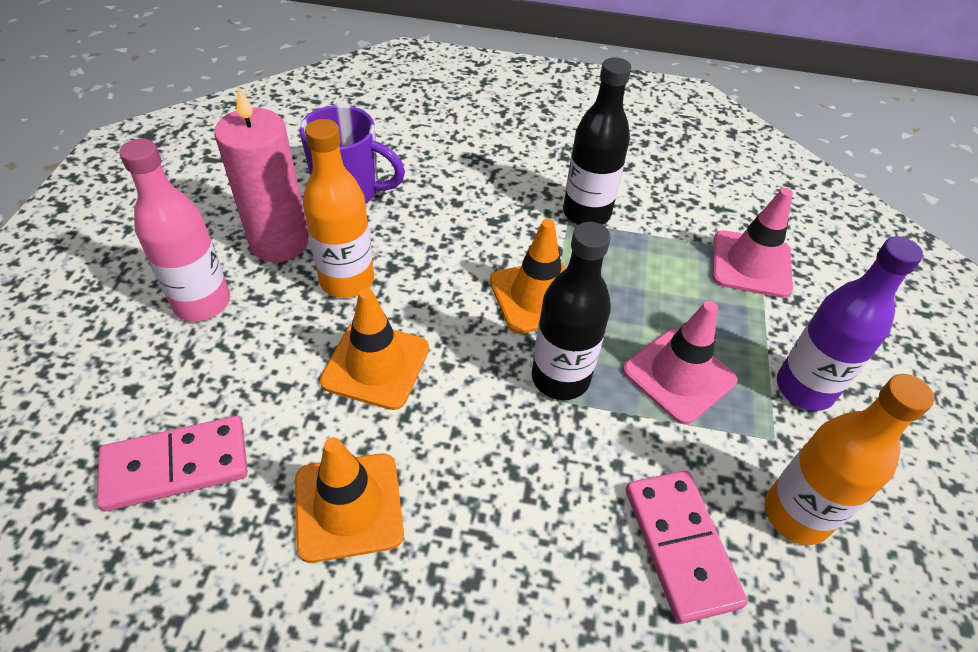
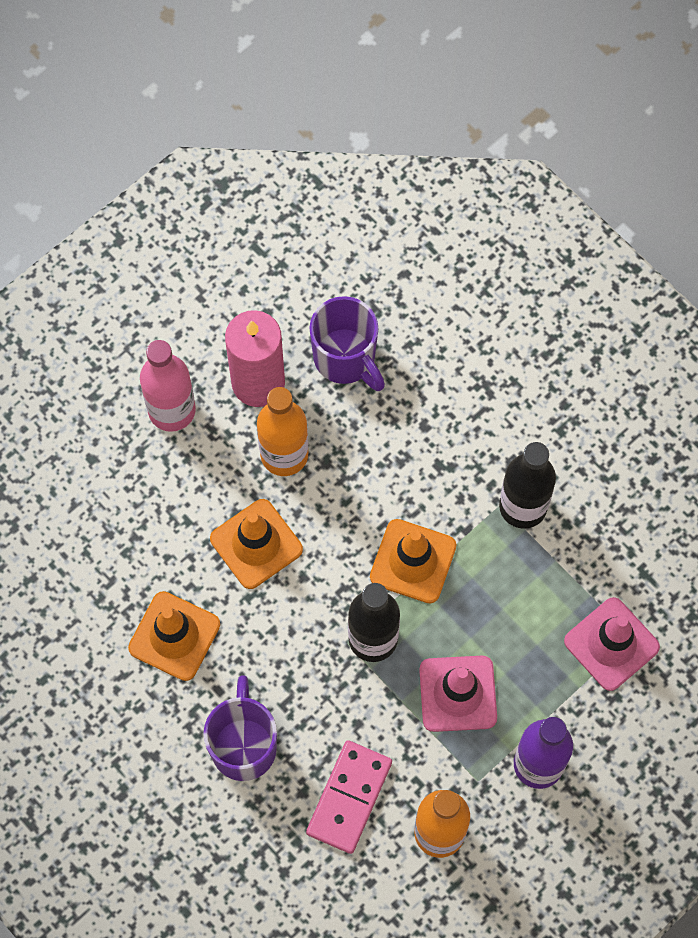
camera: 40 degrees right, 20 degrees up
(176, 465) = (91, 538): pink domino -> none
(521, 573) = (244, 745): none -> purple mug

